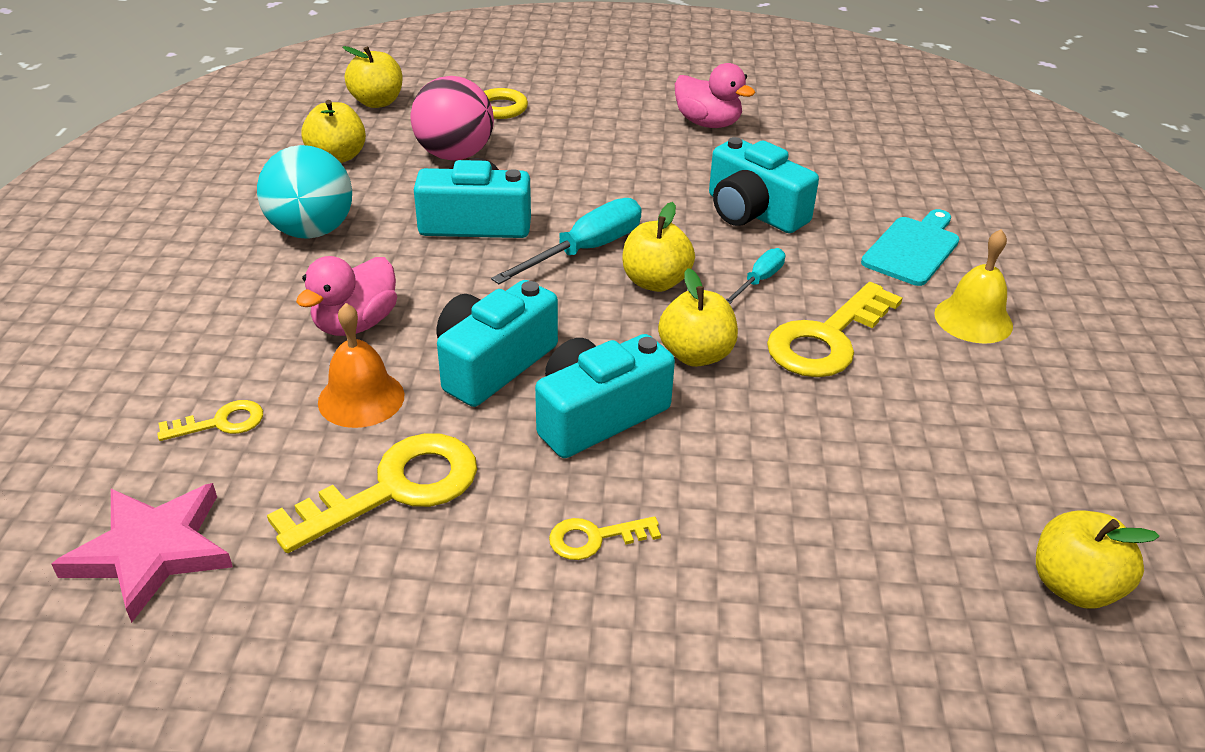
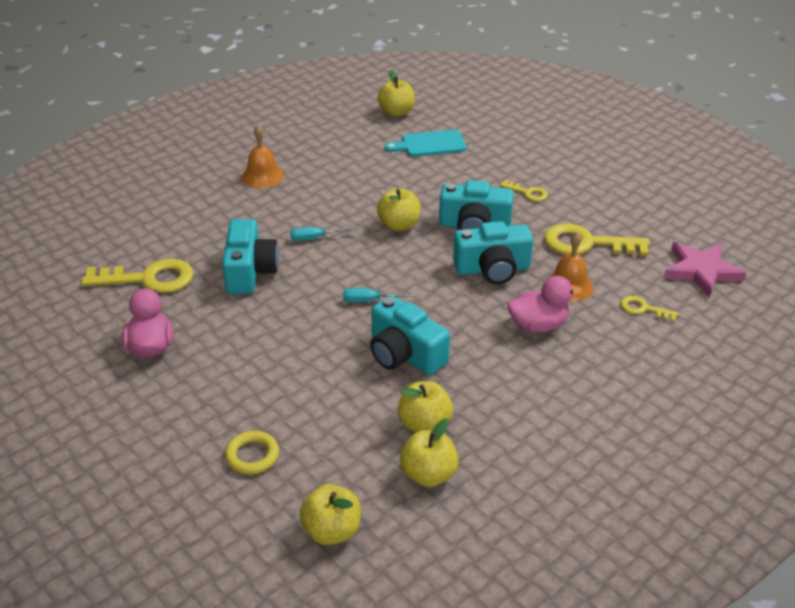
camera: 135 degrees left, 0 degrees up
(312, 231) = (508, 407): turquoise ball -> none
(455, 155) = (347, 423): pink ball -> none
(586, 250) = (370, 300): turquoise screwdriver -> turquoise screwdriver, size x0.56
(655, 282) = (363, 264): yellow apple -> yellow apple (424, 424)
(827, 339) = (334, 201): yellow key -> yellow key (148, 279)
(913, 249) = (219, 212): turquoise cutting board -> turquoise cutting board (430, 144)
(973, 319) = (262, 176): yellow bell -> orange bell

